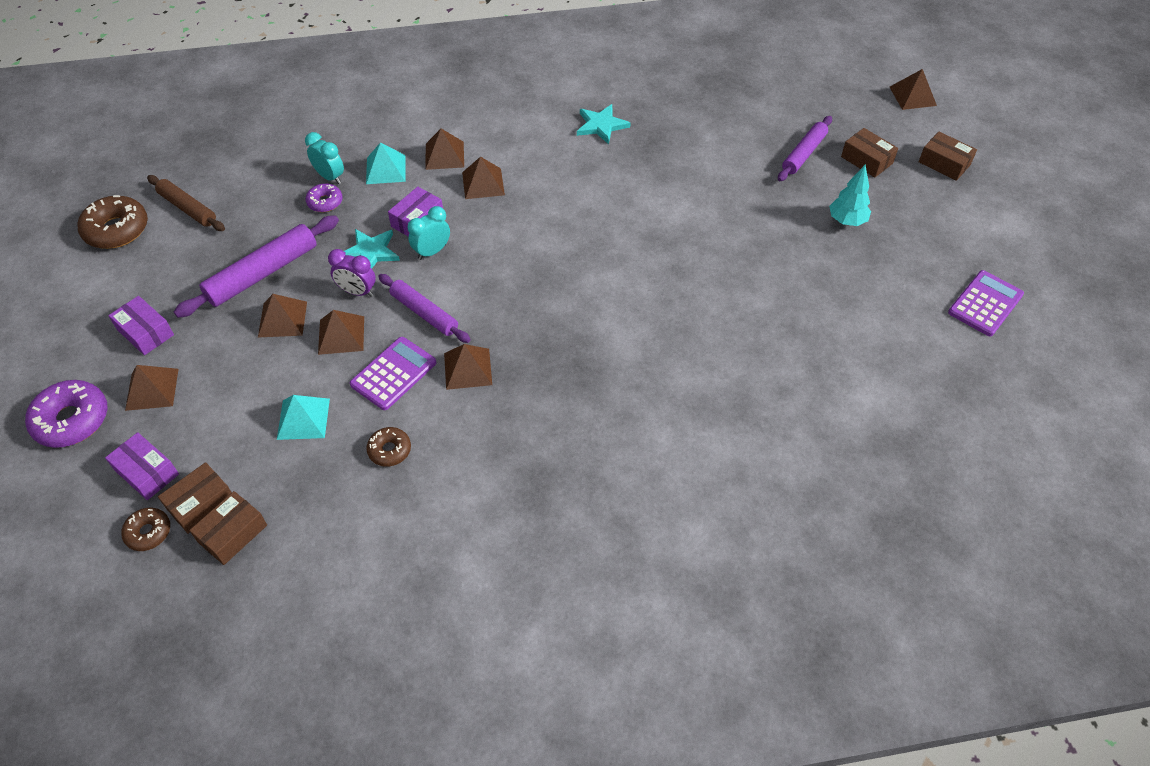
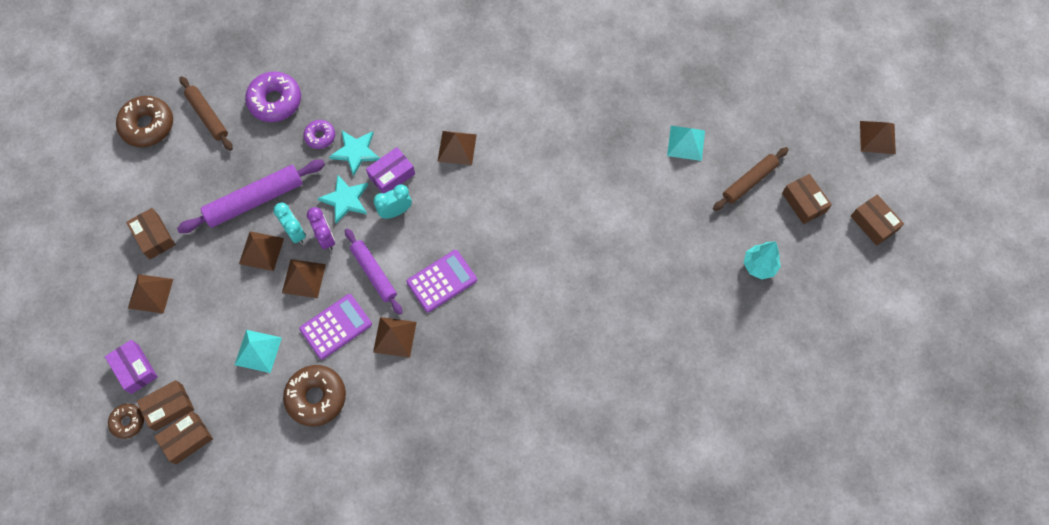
camera: 15 degrees right, 15 degrees up
(72, 420) = (88, 307): purple donut -> purple donut (275, 101)
(145, 332) = (154, 237): purple box -> brown box
(330, 177) = (330, 109): turquoise clock -> turquoise clock (295, 233)
(357, 292) = (326, 238): purple clock -> purple clock turned 150 degrees counterclockwise
(385, 169) = (378, 112): turquoise pyramid -> turquoise pyramid (686, 143)
(389, 450) = (316, 397): brown donut -> brown donut, size x1.77
(444, 155) = (432, 108): brown pyramid -> none
(601, 125) = (578, 105): turquoise star -> turquoise star (356, 152)
(803, 154) = (749, 181): purple rolling pin -> brown rolling pin
(985, 304) = (844, 383): purple calculator -> purple calculator (442, 281)

